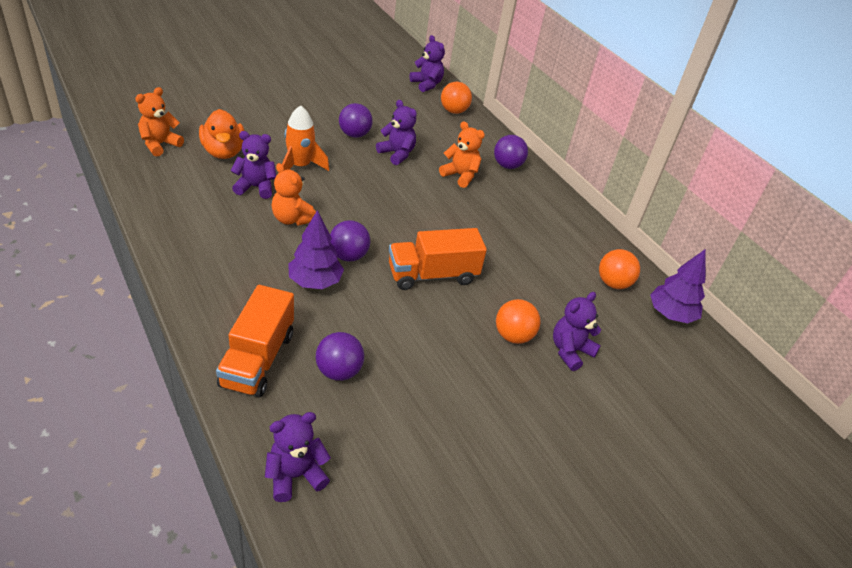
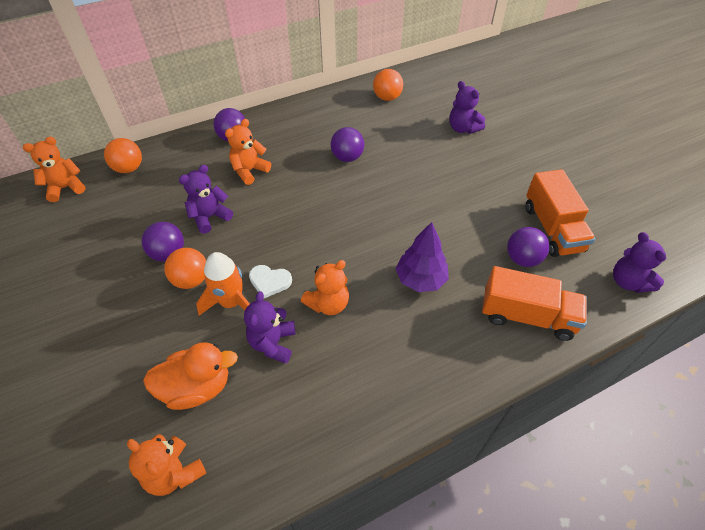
camera: 80 degrees left, 10 degrees up
(320, 186) = (269, 281): none -> white heart
(348, 256) = (380, 255): purple ball -> purple ball (347, 157)
(426, 84) = (66, 188): purple teddy bear -> orange teddy bear
(432, 275) = (396, 197): orange truck -> orange truck (552, 228)
(513, 336) = (455, 155): orange ball -> orange ball (191, 280)
(670, 314) = (414, 76): purple tree -> none

